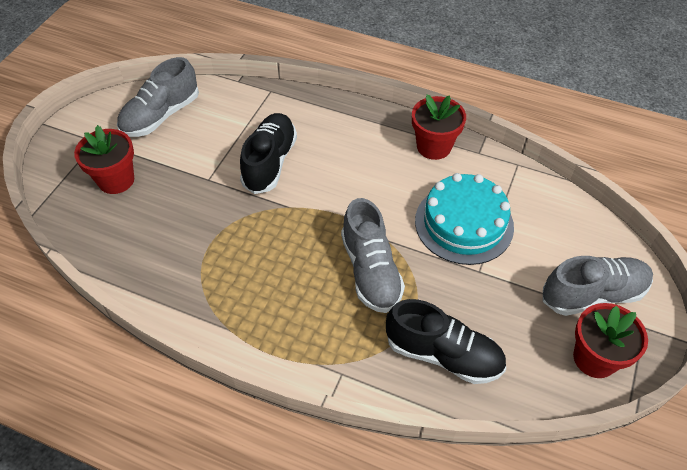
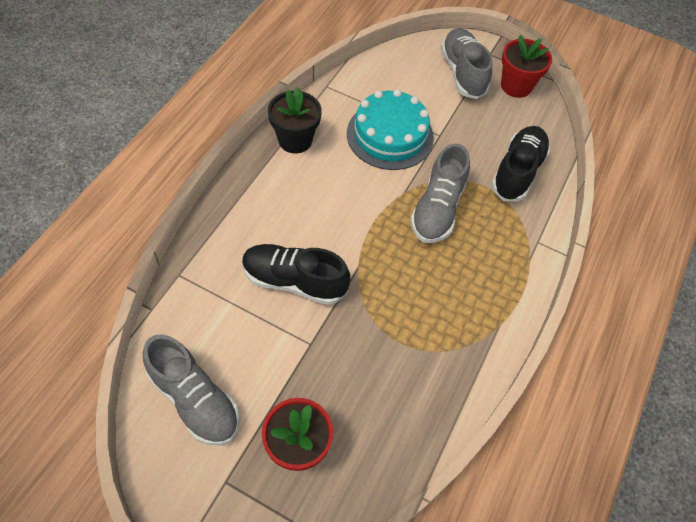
camera: 90 degrees left, 5 degrees up
(370, 271) = (437, 209): grey shoe -> grey shoe turned 120 degrees clockwise
(434, 146) = (295, 140): red flower pot -> black flower pot

